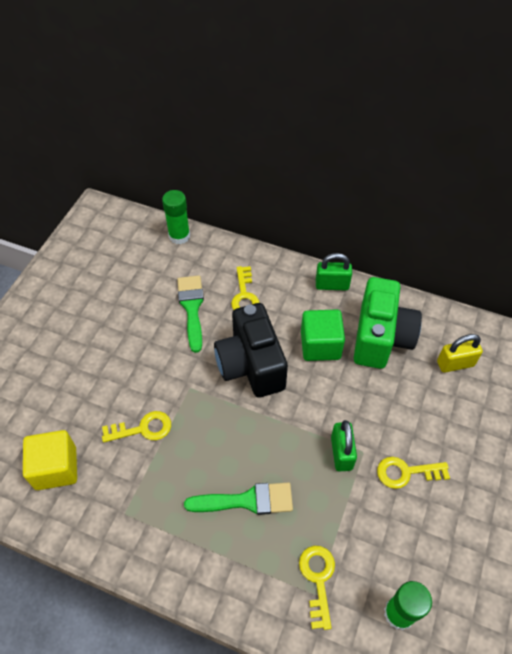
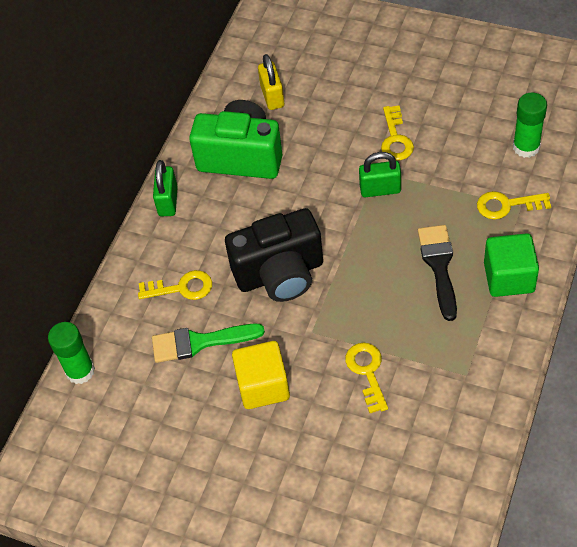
camera: 85 degrees left, 0 degrees up
(56, 468) = (423, 453): yellow cube -> yellow cube (263, 386)
(247, 500) = (439, 266): green brush -> black brush
(320, 345) = (252, 210): green cube -> green cube (509, 277)

